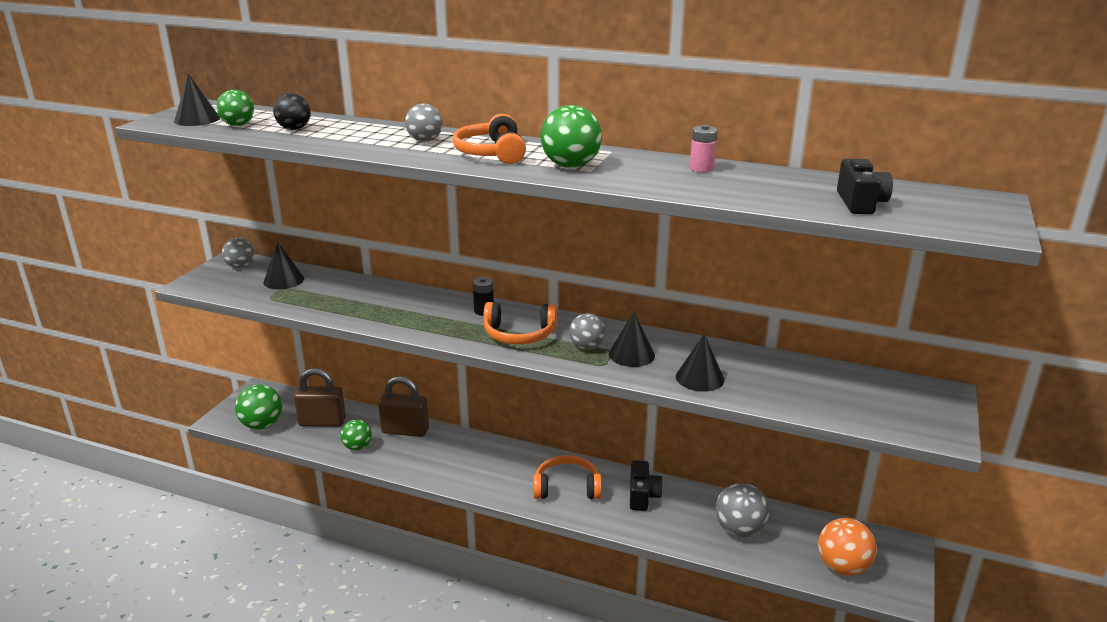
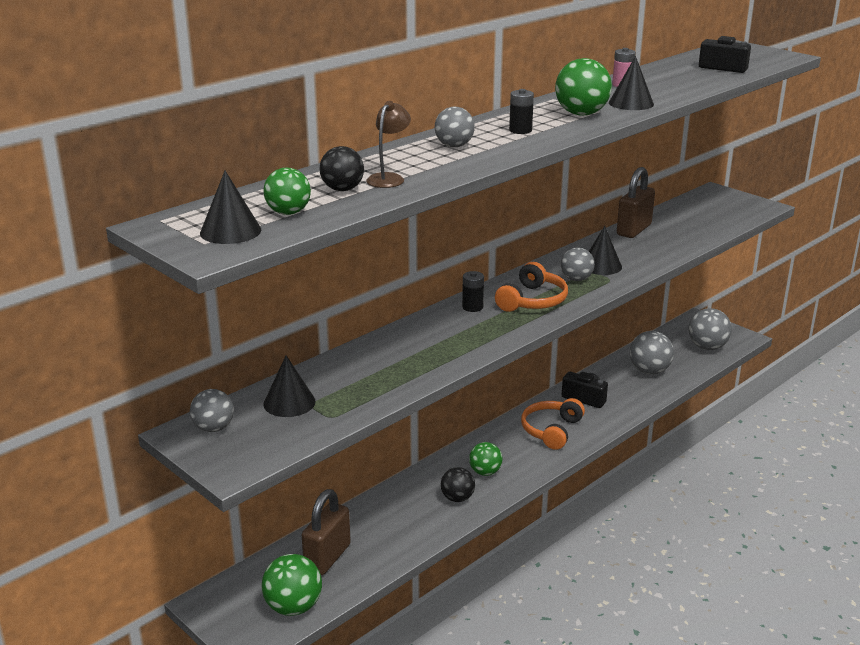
camera: 65 degrees left, 0 degrees up
(327, 135) = (389, 178): none -> brown lamp
(357, 447) = (398, 539): green ball -> green ball (485, 472)
(405, 431) = (392, 501): brown padlock -> brown padlock (634, 230)
(426, 461) = (457, 498): none -> black ball
(491, 153) = (520, 130): orange headphones -> black battery
(700, 378) = (653, 252): black cone -> black cone (631, 103)
(842, 567) = (707, 347): orange ball -> grey ball

